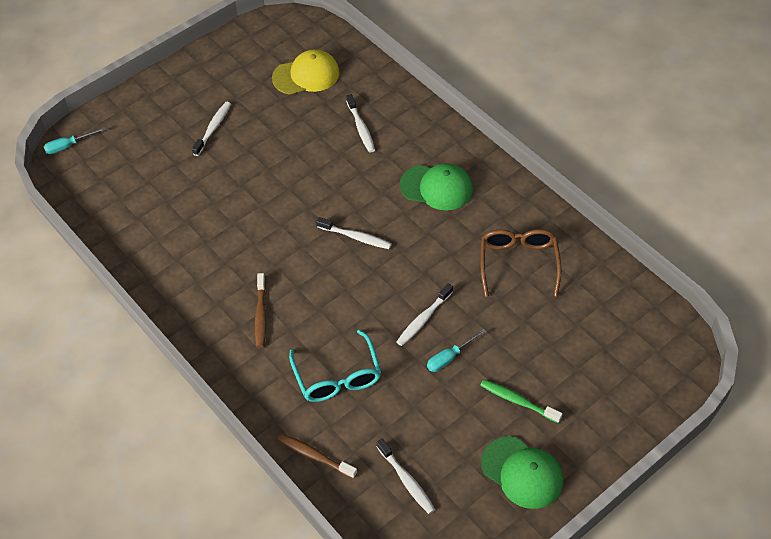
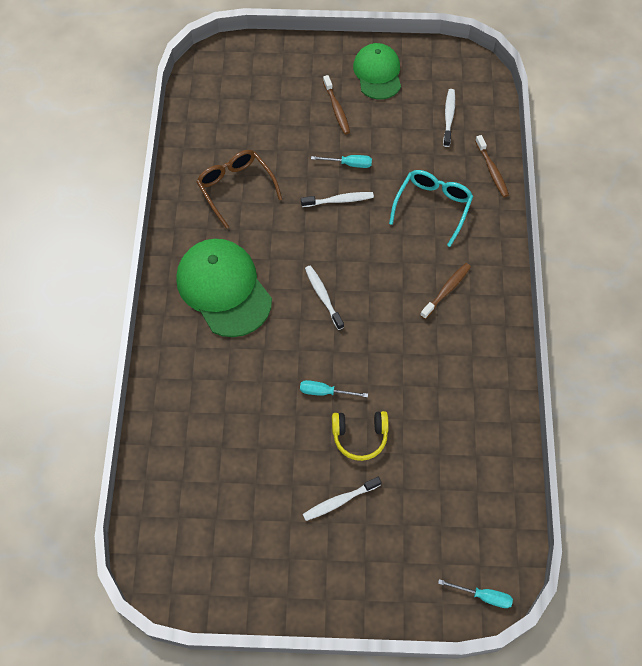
camera: 140 degrees left, 10 degrees up
(235, 171) = (360, 436): none -> yellow headphones
(287, 179) = (325, 392): none -> turquoise screwdriver
(306, 75) = (208, 492): yellow cap -> none
(361, 128) = (221, 392): white toothbrush -> none
(436, 187) = (224, 288): green cap -> green cap, size x1.52
(518, 263) = (235, 188): brown glasses -> brown glasses turned 105 degrees clockwise
(518, 401) = (336, 109): green toothbrush -> brown toothbrush

